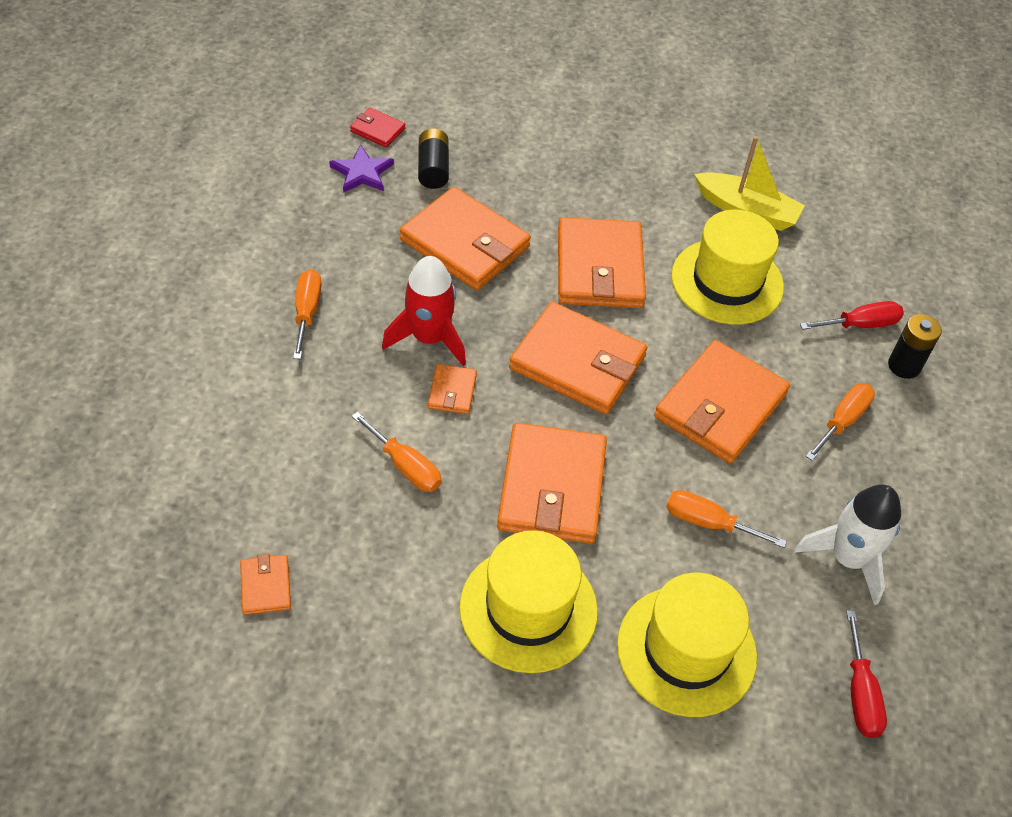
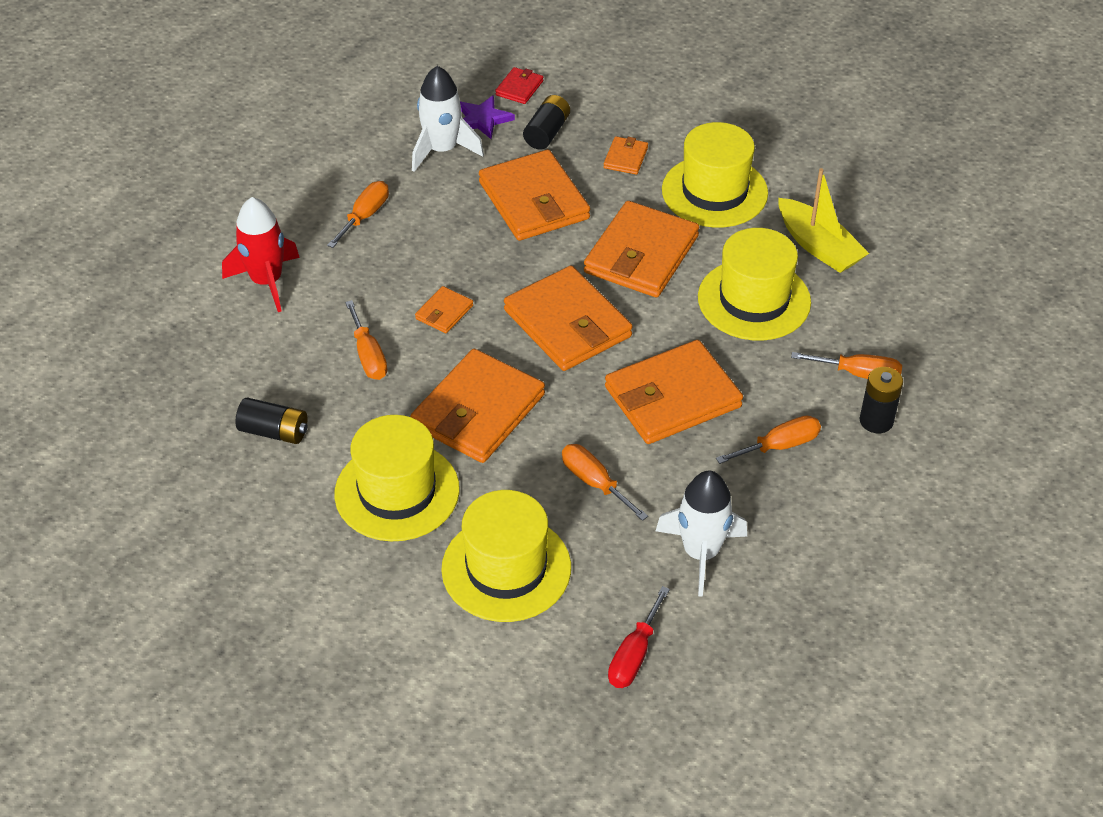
camera: 30 degrees right, 5 degrees down
(265, 586) = (205, 404): orange wallet -> orange wallet (625, 158)
(342, 216) = (442, 150): none -> white rocket
(360, 590) = (274, 431): none -> black battery
(377, 130) = (519, 88): red wallet -> red wallet turned 60 degrees clockwise
(429, 338) = (452, 266): red rocket -> red rocket (266, 281)
(624, 184) = (714, 191): none -> yellow hat
(860, 325) = (859, 374): red screwdriver -> orange screwdriver

